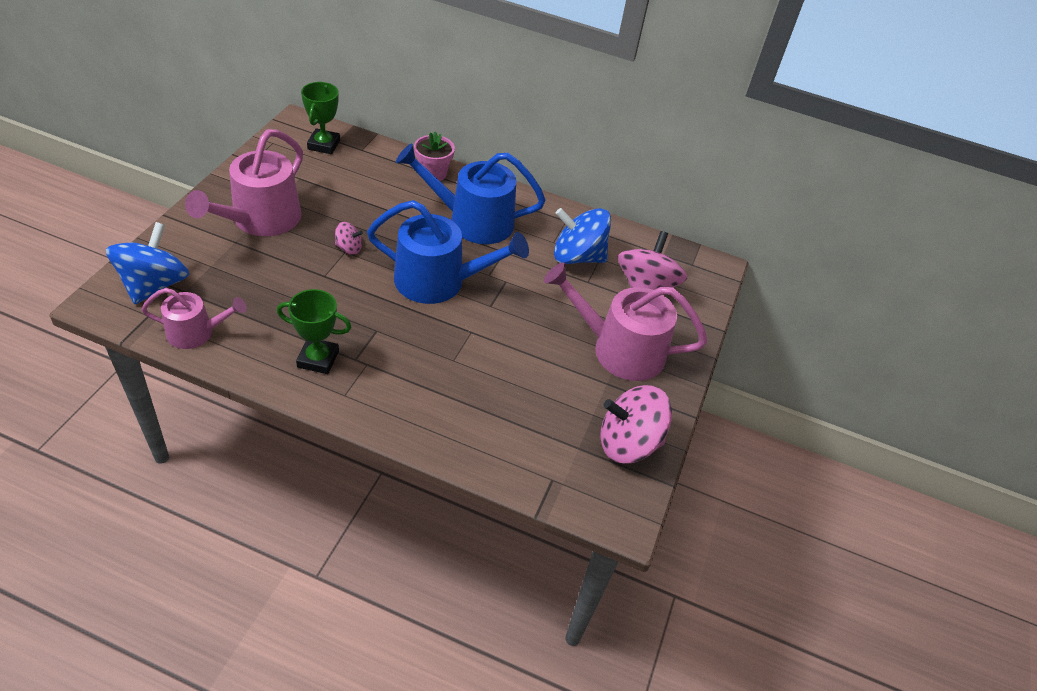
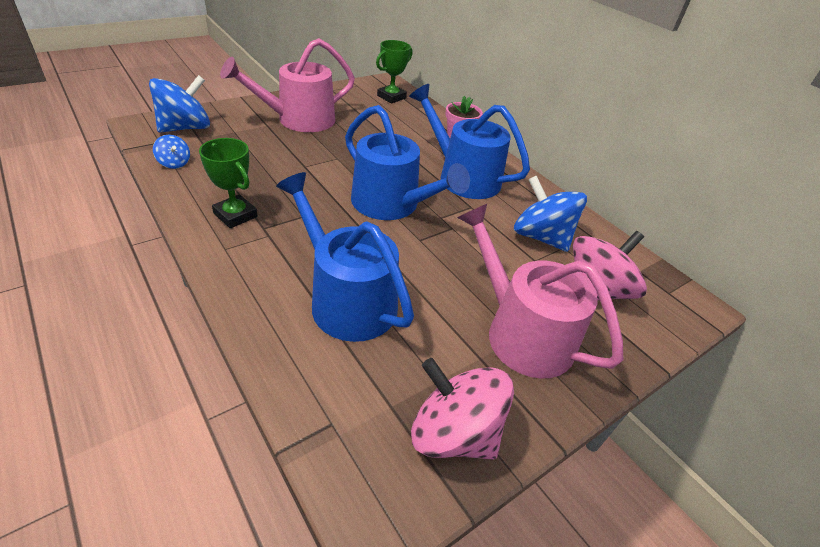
camera: 35 degrees right, 5 degrees down
(196, 332) = (174, 163): pink watering can -> blue spinning top
(349, 248) = (342, 157): pink spinning top -> none
(482, 388) = (347, 300): none -> blue watering can

